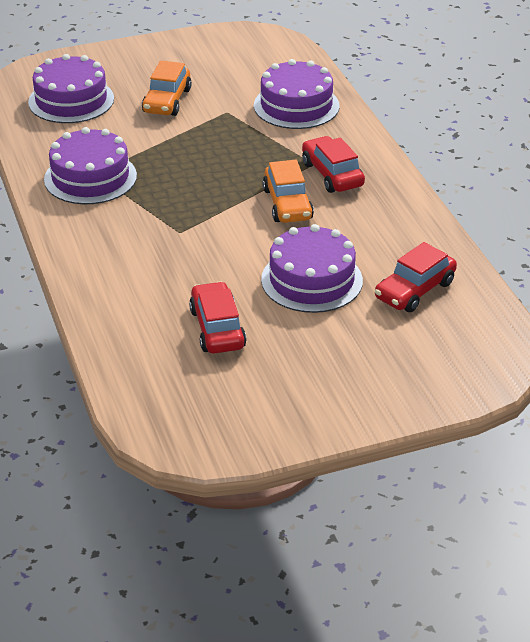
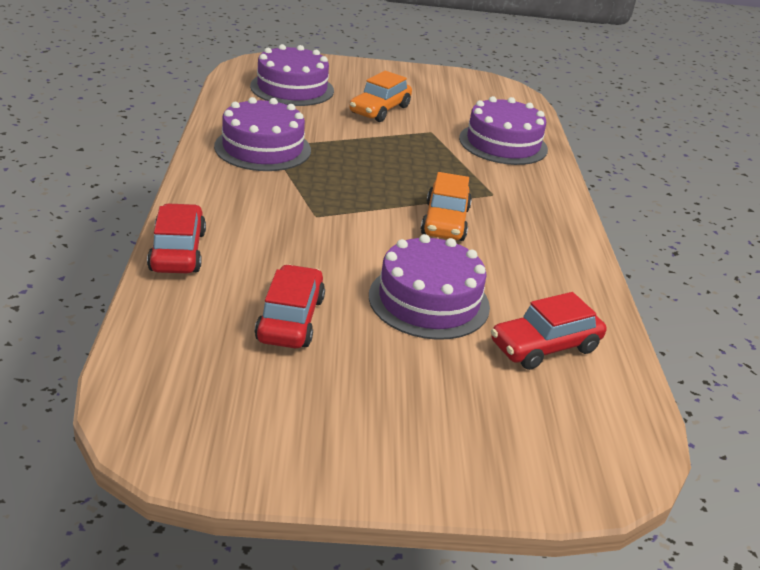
camera: 15 degrees right, 5 degrees down
(332, 174) = (508, 208): red car -> red car (177, 251)

